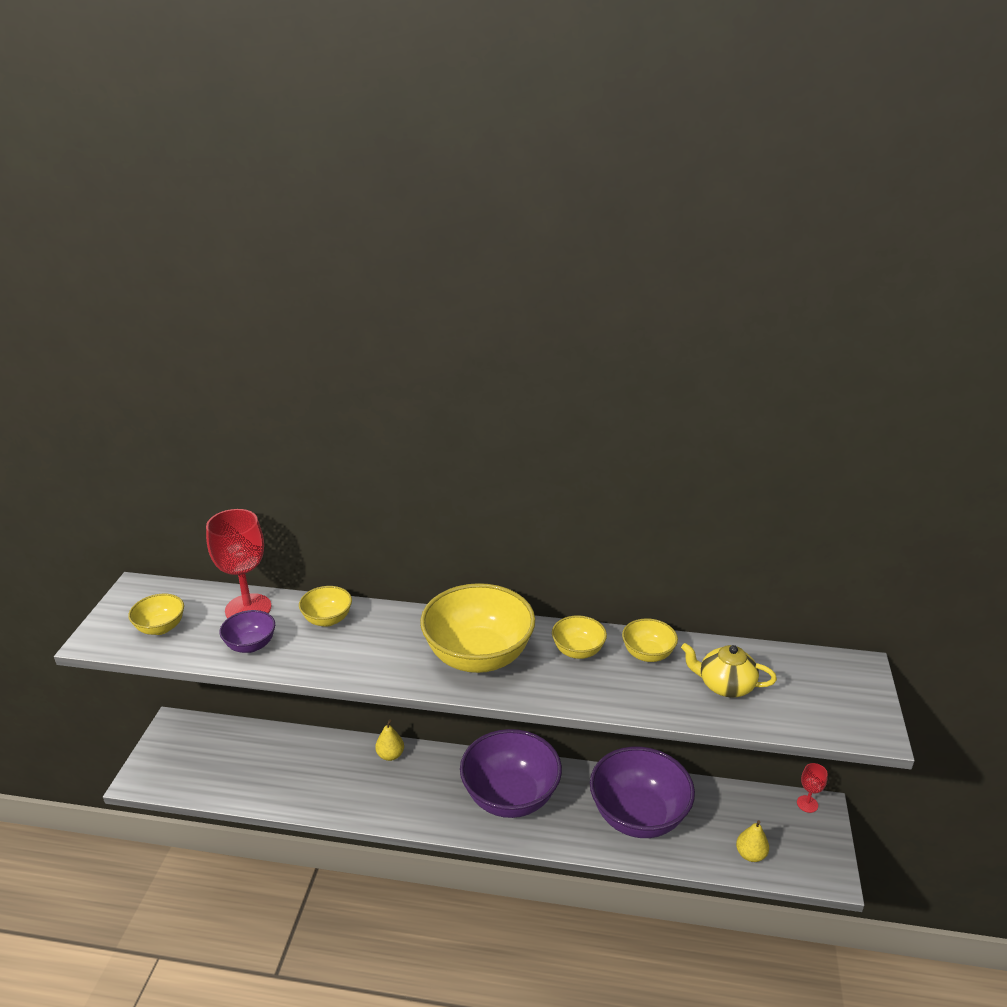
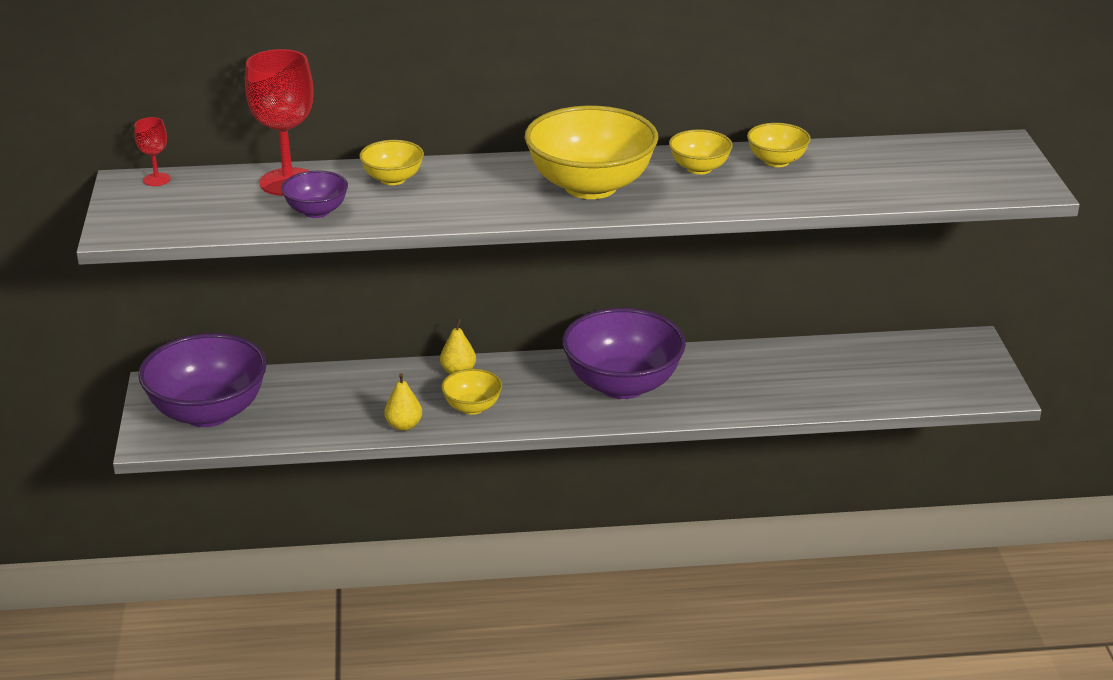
camera: 15 degrees left, 0 degrees up
(161, 628) = (192, 211): yellow bowl -> yellow bowl (472, 407)
(638, 816) = (776, 378): purple bowl -> purple bowl (208, 412)
(725, 685) = (870, 174): yellow teapot -> none
(750, 854) = (910, 389): yellow pear -> yellow pear (404, 425)
(807, 804) = (956, 340): red goblet -> red goblet (156, 179)

